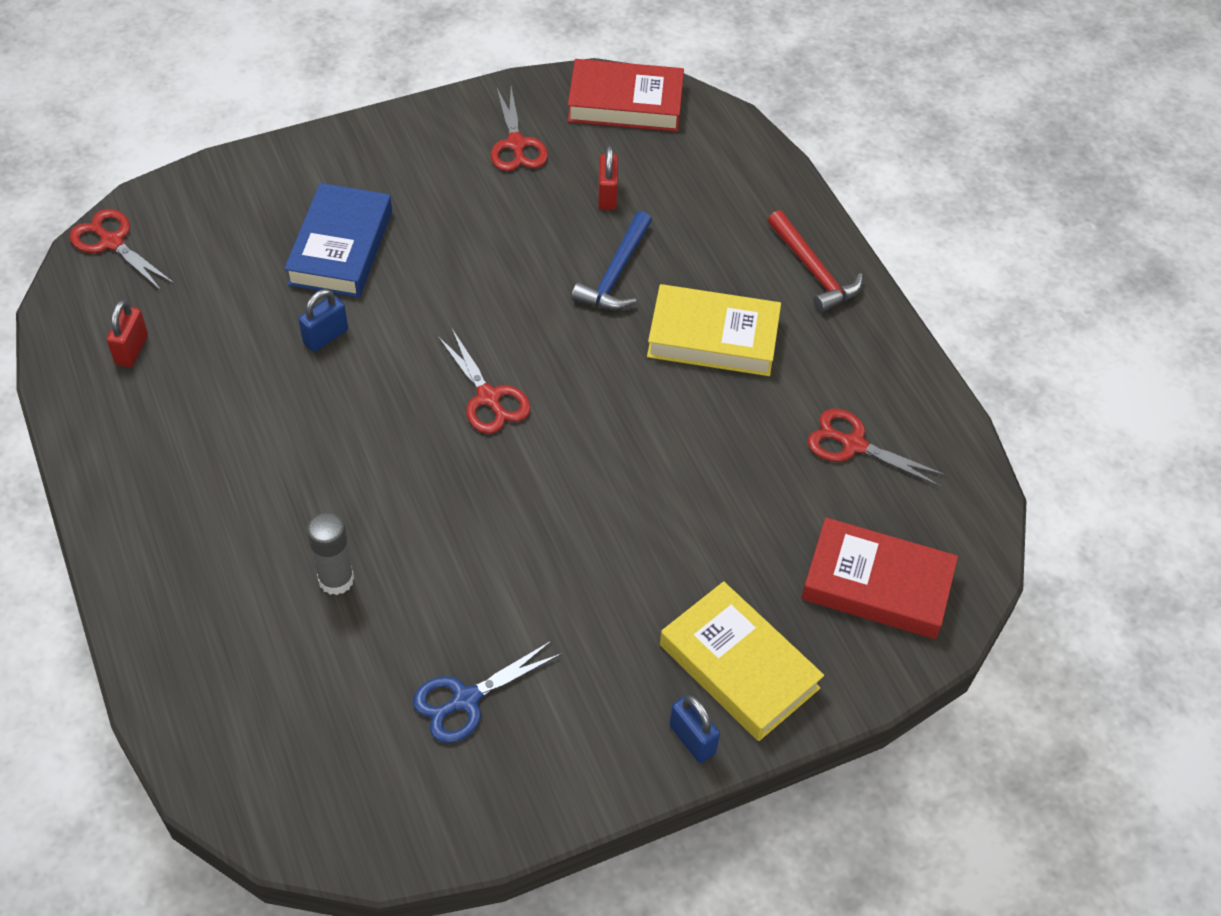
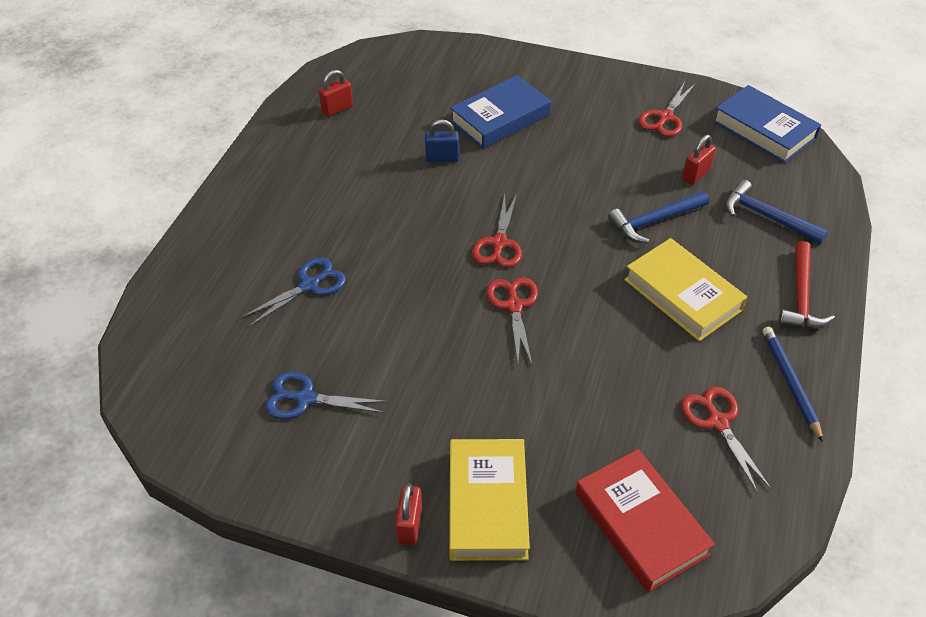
camera: 45 degrees right, 5 degrees down
(111, 242) = (384, 54): red scissors -> red scissors (514, 305)
(336, 579) = (310, 285): grey glue stick -> blue scissors
(625, 103) = (764, 130): red book -> blue book
(692, 739) = (410, 525): blue padlock -> red padlock
(713, 203) = (767, 216): none -> blue hammer
(877, 364) = (790, 383): none -> blue pencil

